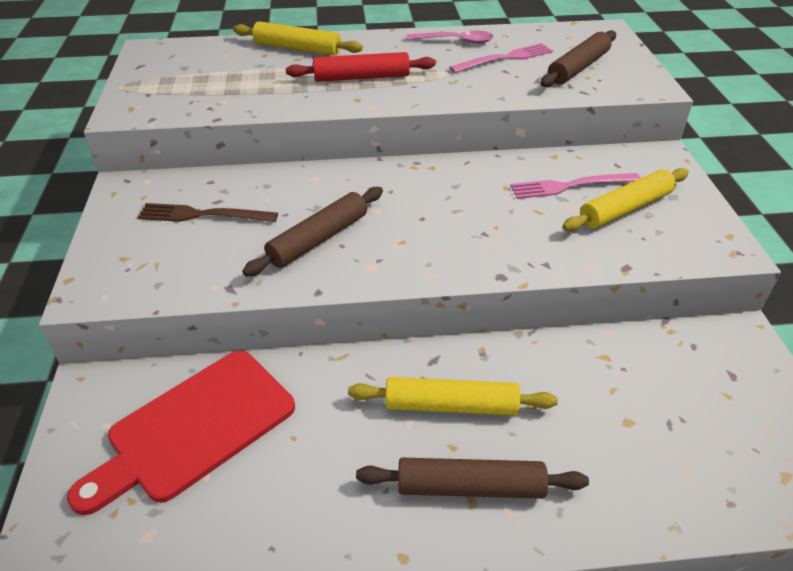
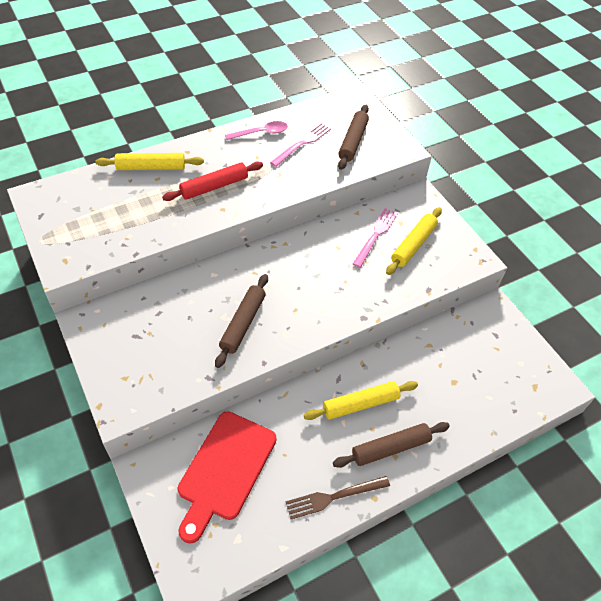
camera: 25 degrees left, 10 degrees up
(203, 215) = (156, 327): brown fork -> brown fork (334, 497)
(570, 186) = (376, 235): pink fork -> pink fork turned 150 degrees clockwise

